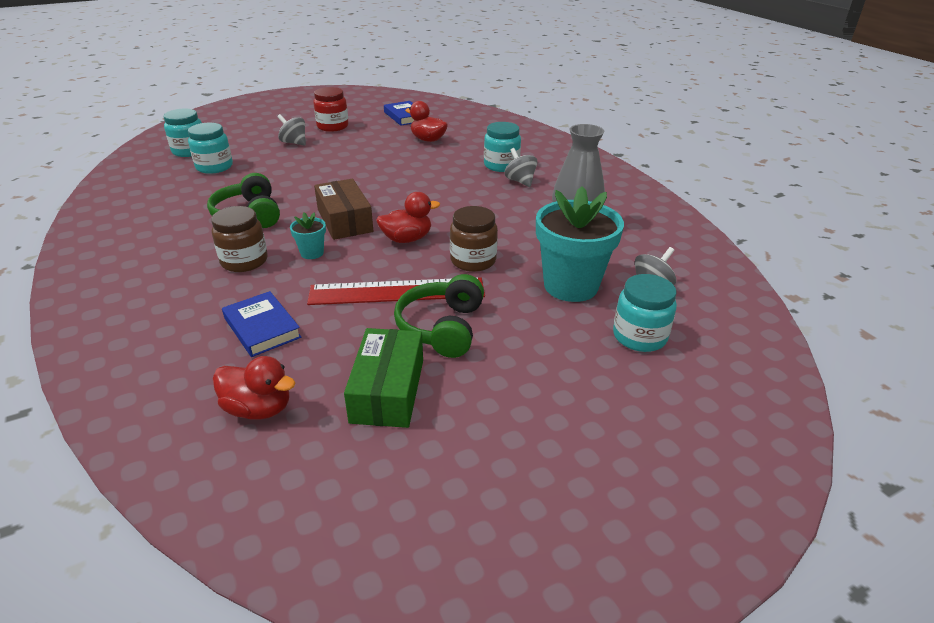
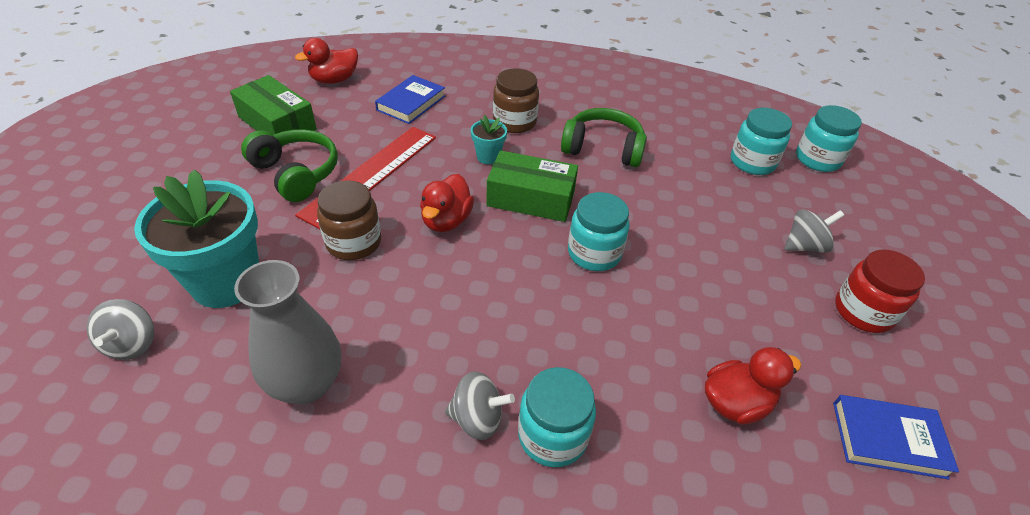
camera: 125 degrees right, 10 degrees up
(262, 327) = (411, 103): blue book -> blue book turned 60 degrees counterclockwise
(345, 220) = (531, 198): brown box -> green box
(639, 336) = (113, 272): turquoise jar -> turquoise jar (594, 253)

